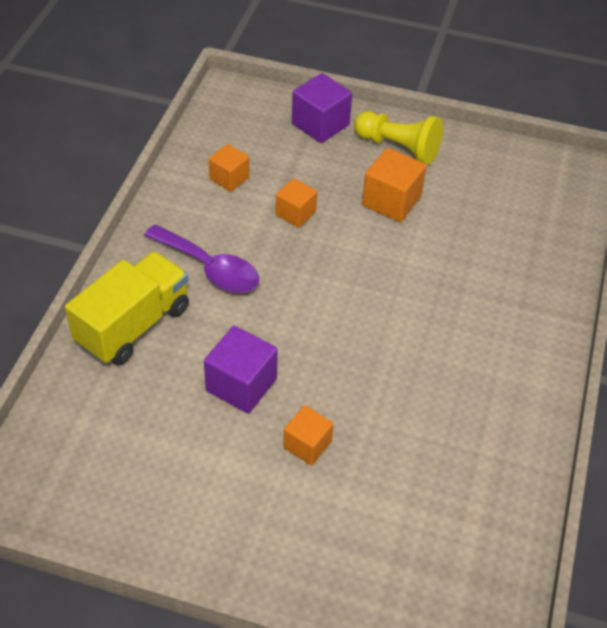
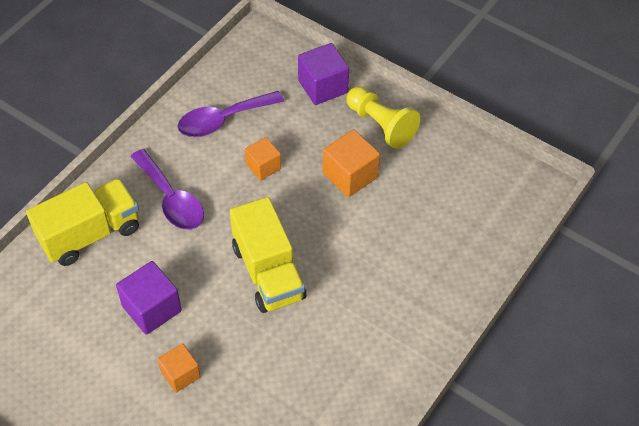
camera: 20 degrees right, 5 degrees up
(229, 178) = (223, 120): orange cube -> purple spoon
(353, 315) = (268, 272): none -> yellow truck

